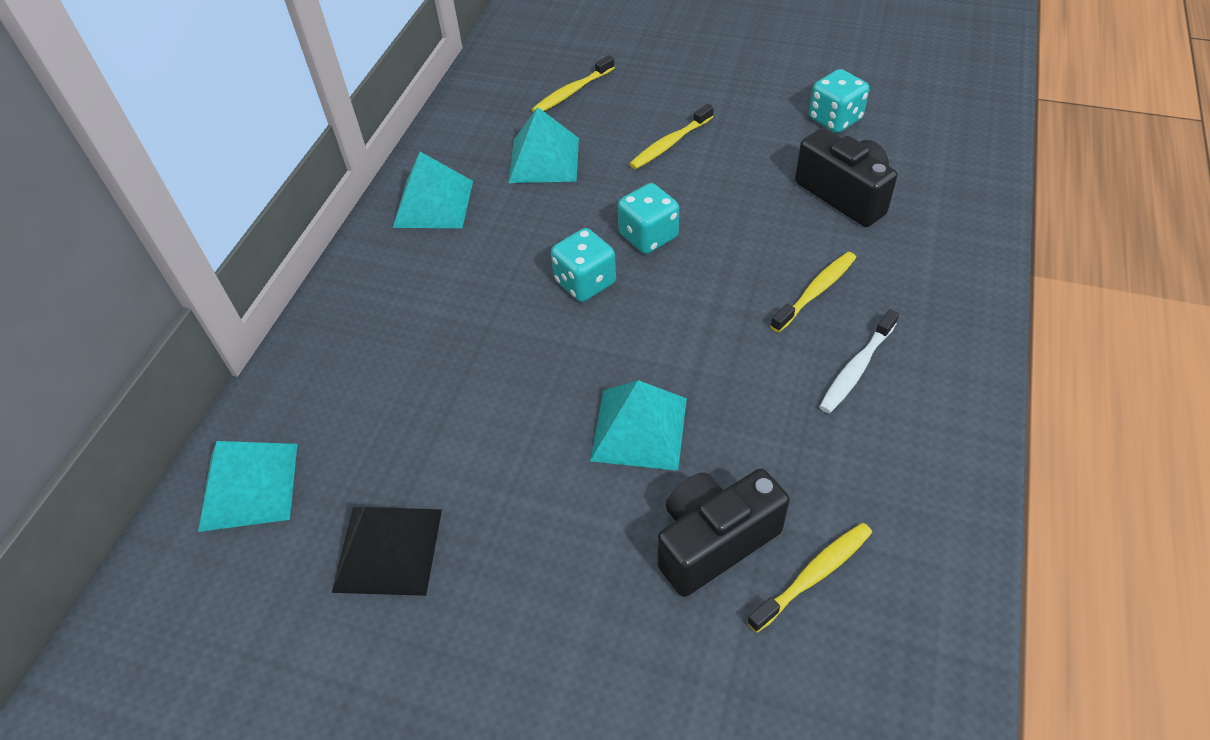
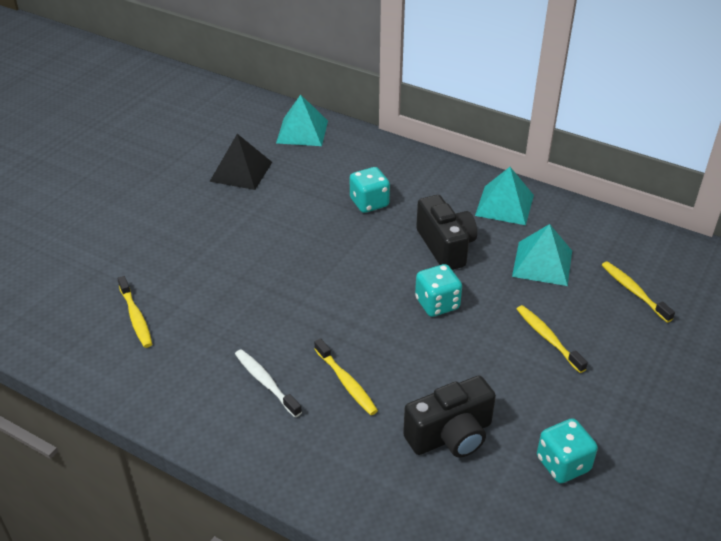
camera: 100 degrees right, 10 degrees down
(585, 282) = (400, 265): turquoise dice -> turquoise dice (369, 203)
(639, 428) = (268, 268): turquoise pyramid -> none
(714, 542) = (179, 283): black camera -> black camera (445, 246)

